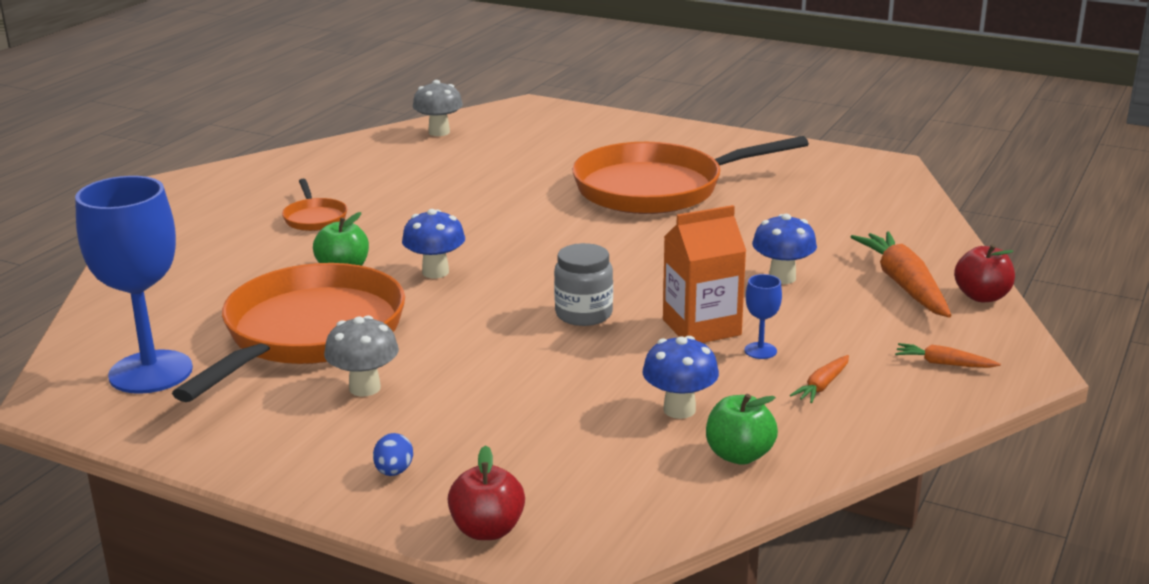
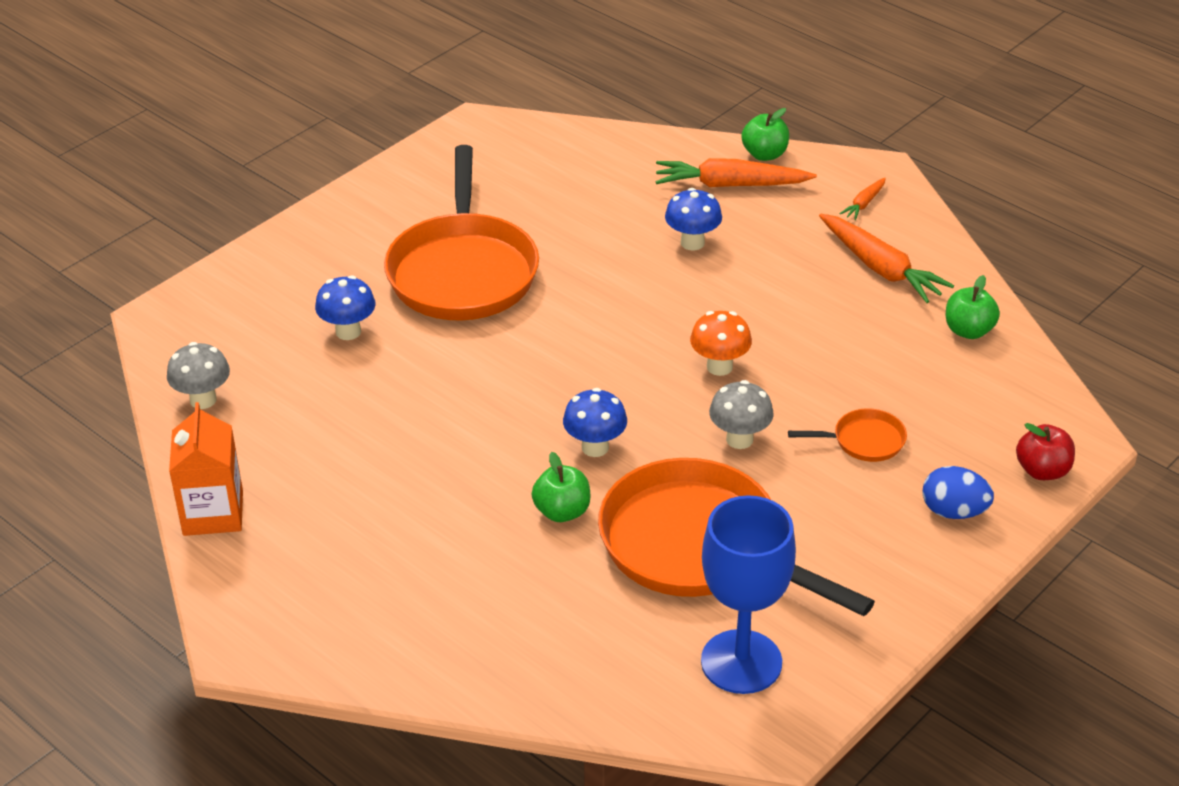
camera: 75 degrees left, 15 degrees up
(314, 218) = (415, 524): orange pan -> orange pan (863, 441)
(364, 388) = (814, 517): grey mushroom -> grey mushroom (739, 439)
(394, 471) = (954, 512): blue egg -> blue egg, size x1.62
(584, 314) = (719, 367): grey jar -> orange mushroom
(679, 410) = (897, 346): blue mushroom -> blue mushroom (348, 332)
(701, 327) = (767, 306): orange carton -> orange carton (213, 513)
(760, 351) = (817, 285): blue goblet -> none
(822, 386) = (880, 268): orange carrot -> orange carrot, size x2.06
(982, 296) = (764, 154): red apple -> green apple

